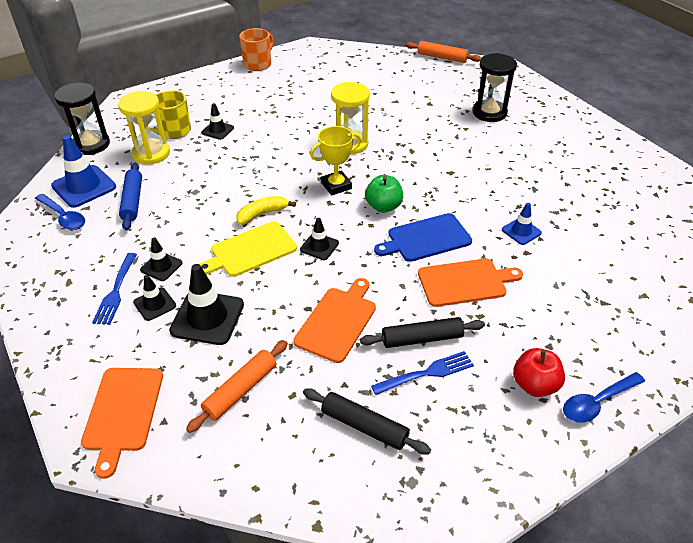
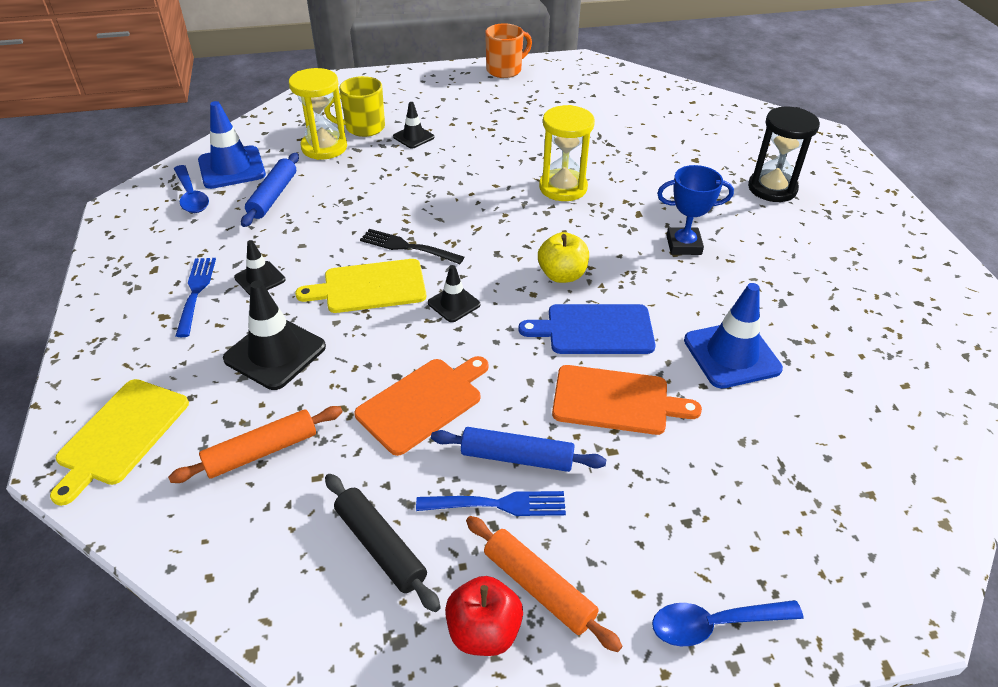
camera: 20 degrees right, 0 degrees up
(91, 144) = (266, 123): black hourglass -> none
(116, 291) = (196, 293): blue fork -> blue fork turned 150 degrees clockwise
(123, 412) = (121, 435): orange cutting board -> yellow cutting board
(154, 304) = (227, 320): black traffic cone -> none
(262, 214) = (408, 247): yellow banana -> black fork
(336, 186) = (517, 235): yellow trophy -> none
(383, 206) = (562, 275): green apple -> yellow apple
(422, 339) = (517, 457): black rolling pin -> blue rolling pin
(442, 57) = (744, 105): orange rolling pin -> orange rolling pin (538, 588)
(453, 165) = (683, 245): none -> blue trophy
(521, 231) = (731, 355): blue traffic cone -> blue traffic cone, size x1.77
(534, 385) = (636, 569): red apple -> red apple (484, 631)

